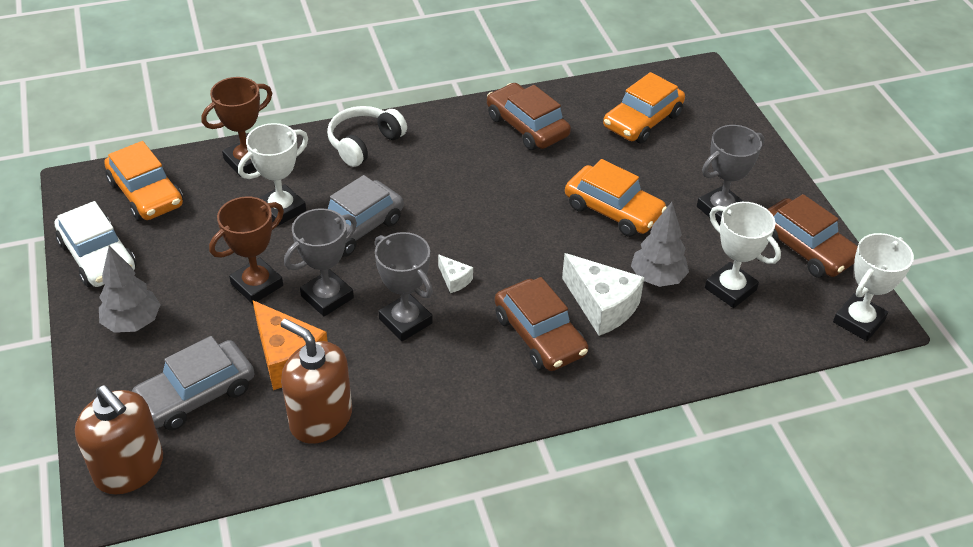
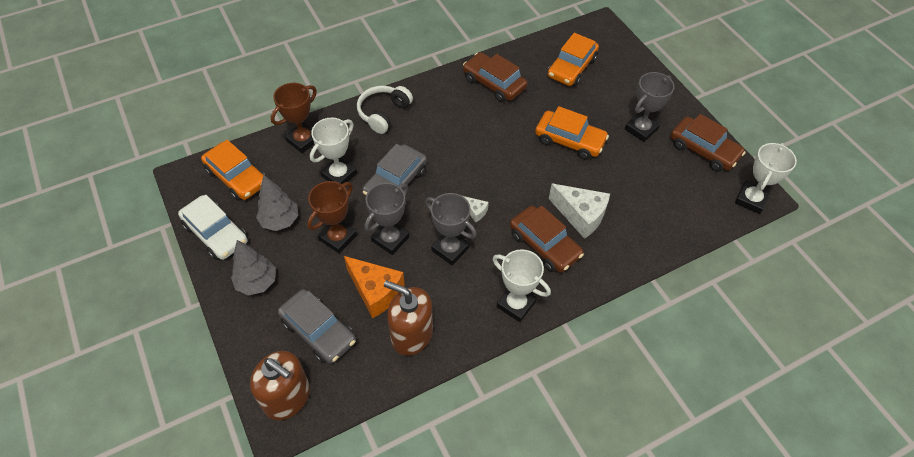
camera: 10 degrees left, 10 degrees up
(196, 394) = (319, 331): grey car -> grey car turned 90 degrees counterclockwise
(657, 278) = (612, 188): grey tree -> grey tree (280, 221)
(730, 289) = (662, 189): white trophy -> white trophy (516, 304)

